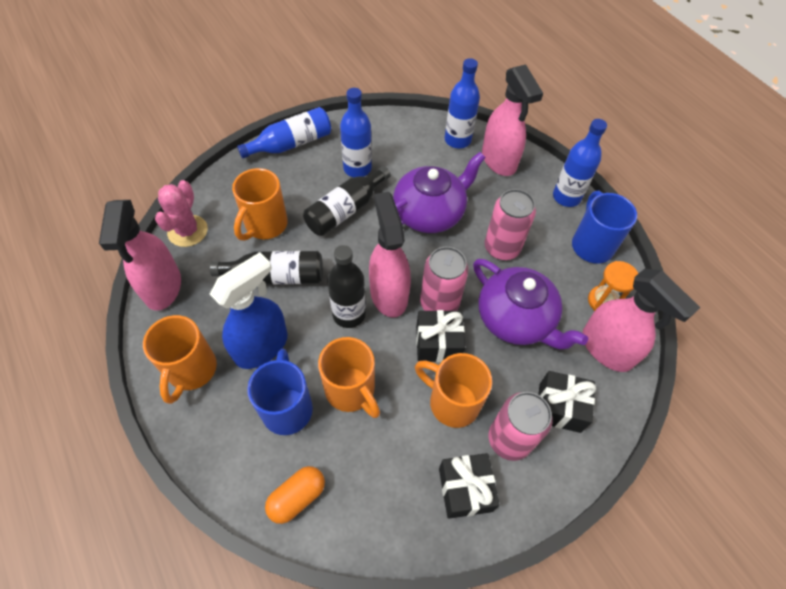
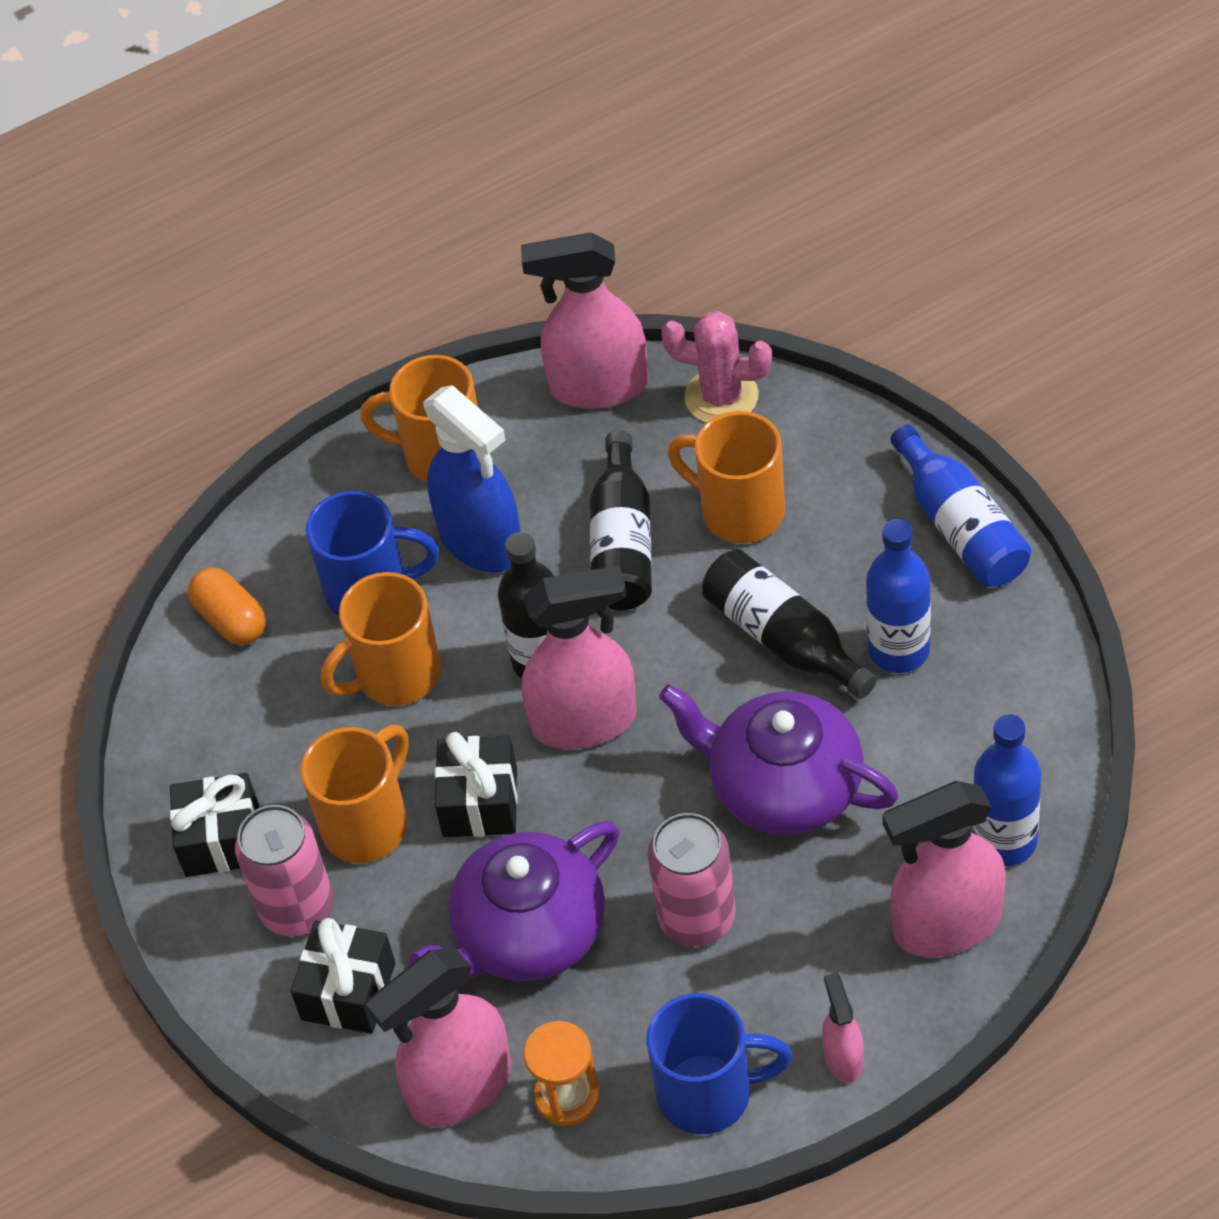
camera: 100 degrees right, 5 degrees down
(430, 213) = (783, 786): purple teapot -> purple teapot turned 150 degrees clockwise
(439, 303) = (564, 804): pink can -> none
(566, 197) = (843, 1057): blue bottle -> pink spray bottle

